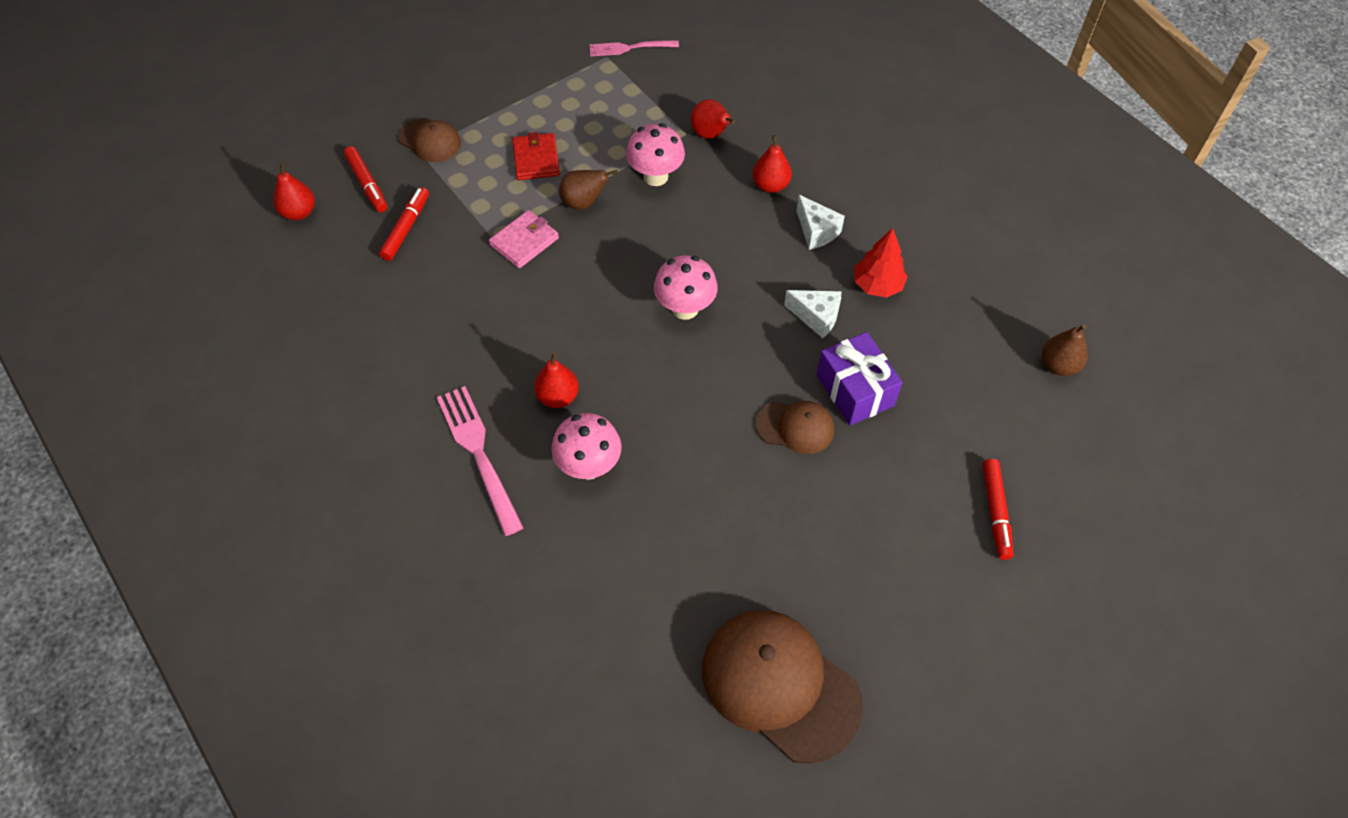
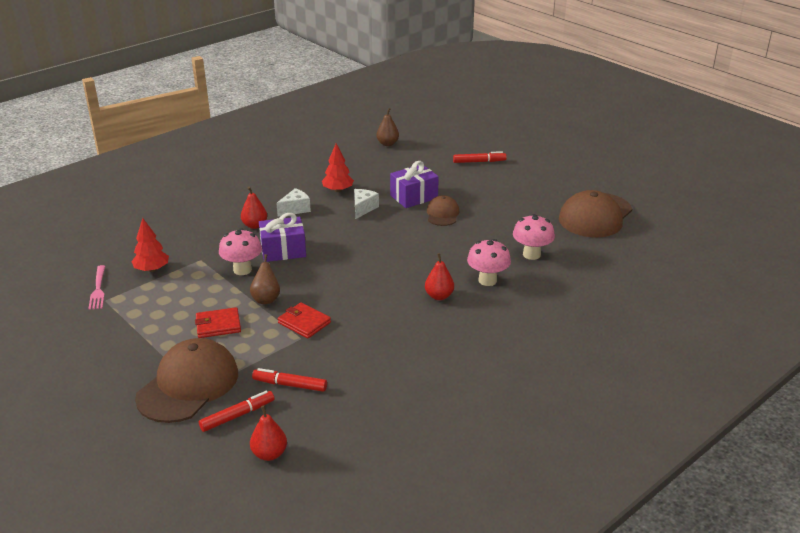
camera: 95 degrees left, 25 degrees down
(430, 141) = (188, 385): brown cap -> brown cap, size x1.89
(479, 454) = (490, 324): pink fork -> none
(524, 241) = (304, 323): pink wallet -> red wallet
(667, 90) = (152, 269): none -> red tree
(685, 308) = (361, 252): pink mushroom -> pink mushroom (531, 254)
(699, 218) = (283, 250): none -> purple gift
(710, 134) = (203, 249): red pear -> none

